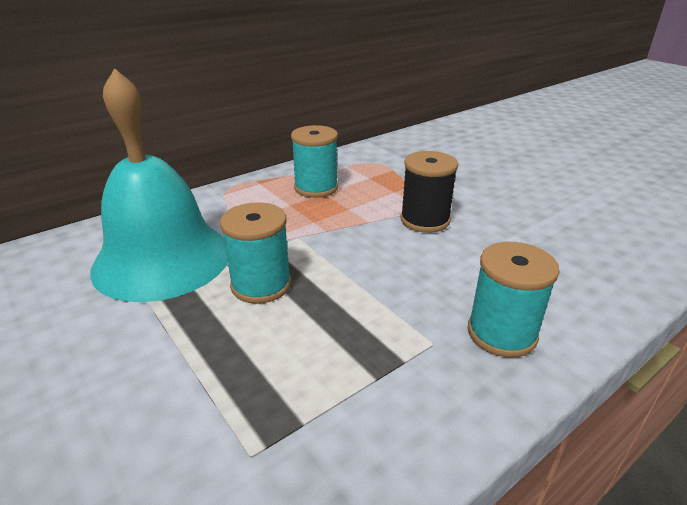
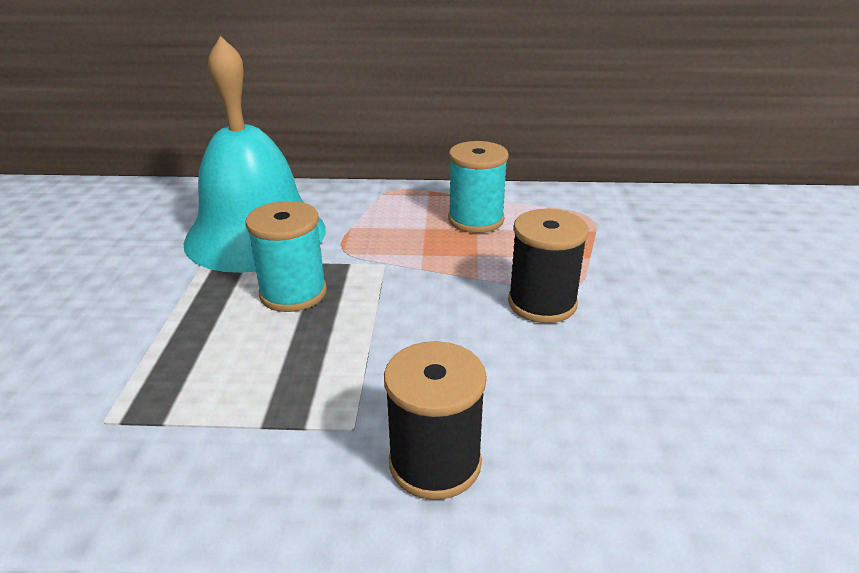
camera: 40 degrees right, 0 degrees up
(501, 333) = (435, 462): turquoise spool -> black spool

